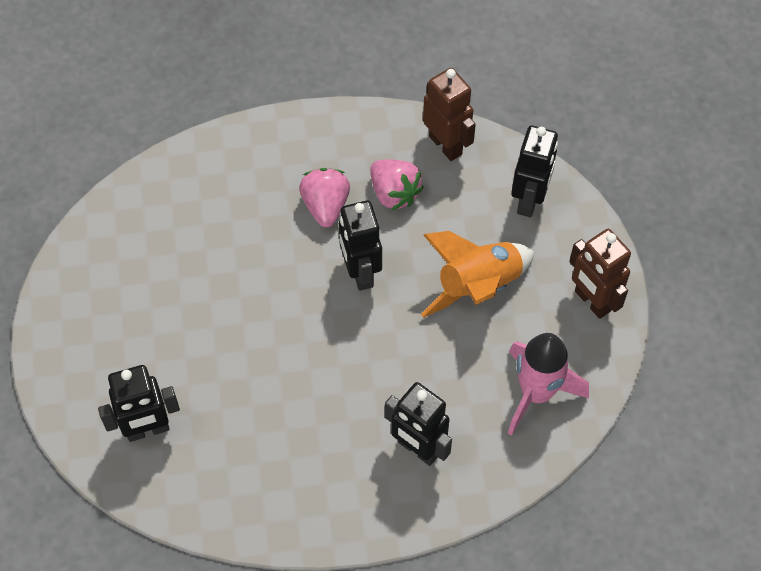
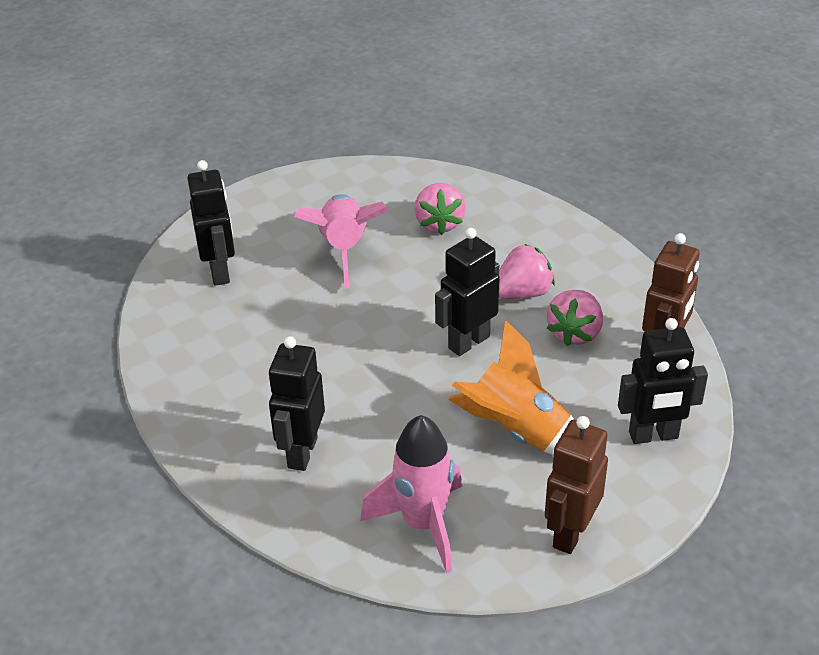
camera: 65 degrees right, 20 degrees down
(148, 430) = (220, 272): black robot -> black robot turned 150 degrees counterclockwise
(182, 314) = (344, 249): none -> pink rocket
(195, 224) = (439, 224): none -> pink strawberry

